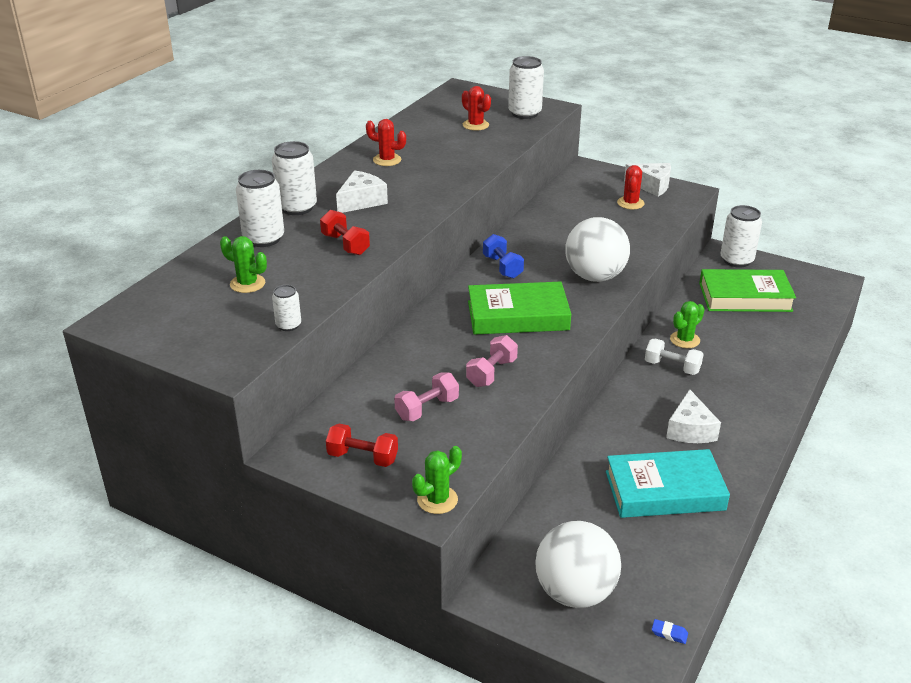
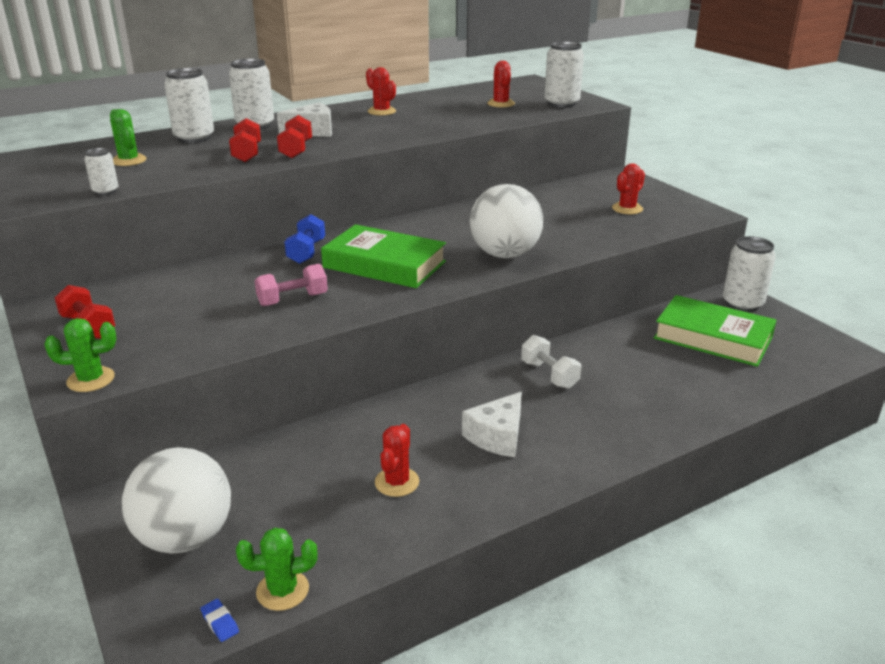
camera: 30 degrees right, 5 degrees down
(382, 228) = (296, 150): none -> red dumbbell
(427, 409) = (196, 309): pink dumbbell -> none
(502, 267) = (426, 227): blue dumbbell -> blue dumbbell (306, 252)
(651, 186) = (670, 200): white cheese -> none
(664, 490) = (397, 482): turquoise book -> red cactus
(684, 340) = (594, 356): green cactus -> green cactus (282, 590)

